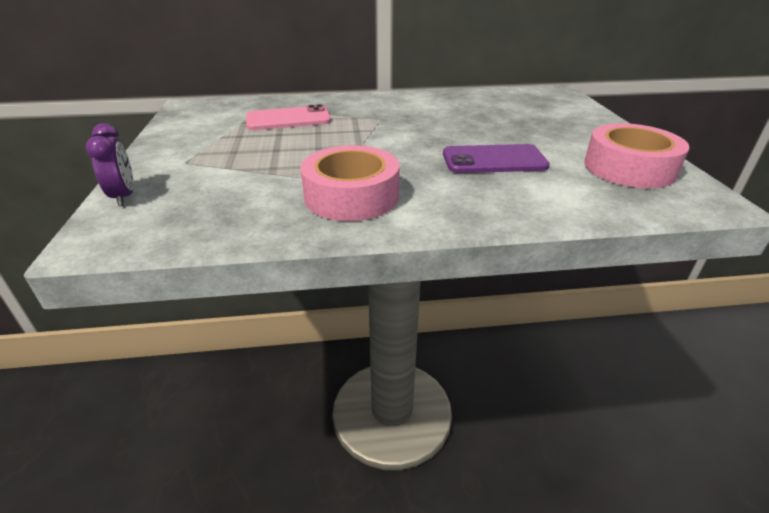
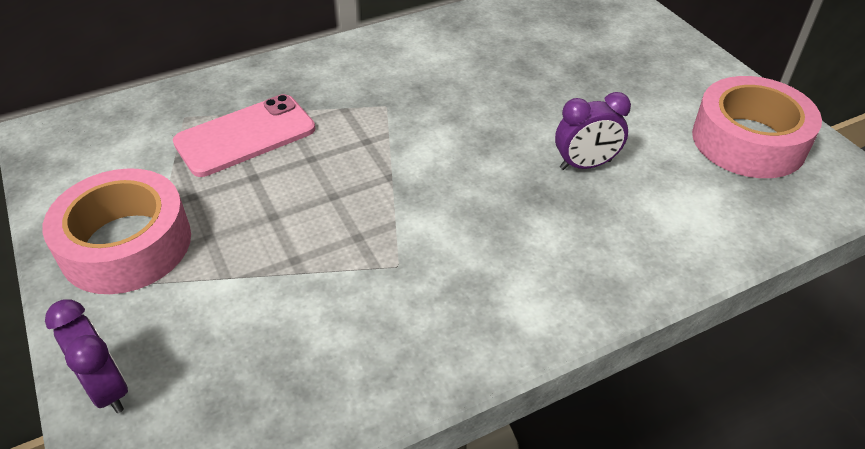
camera: 20 degrees left, 10 degrees up
(351, 196) = (442, 291): pink tape -> pink tape (126, 244)
(494, 160) = (585, 165): purple phone -> purple clock

